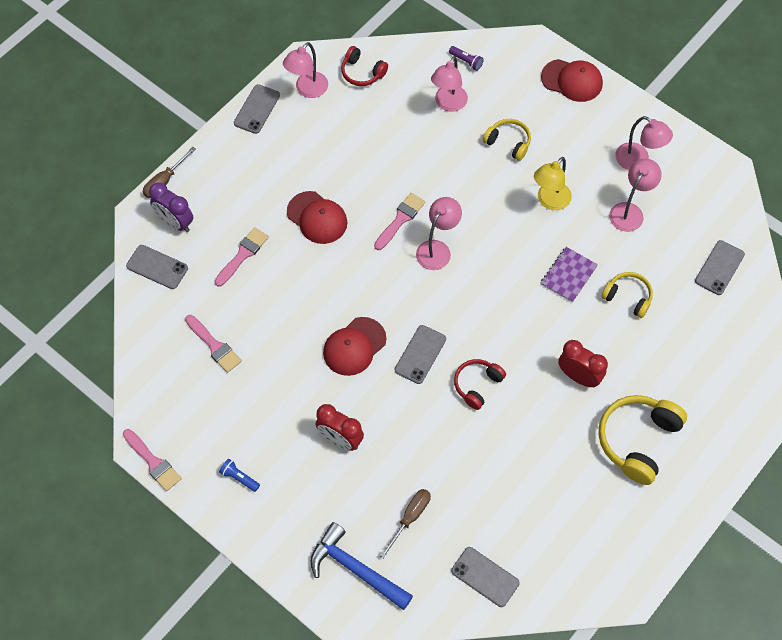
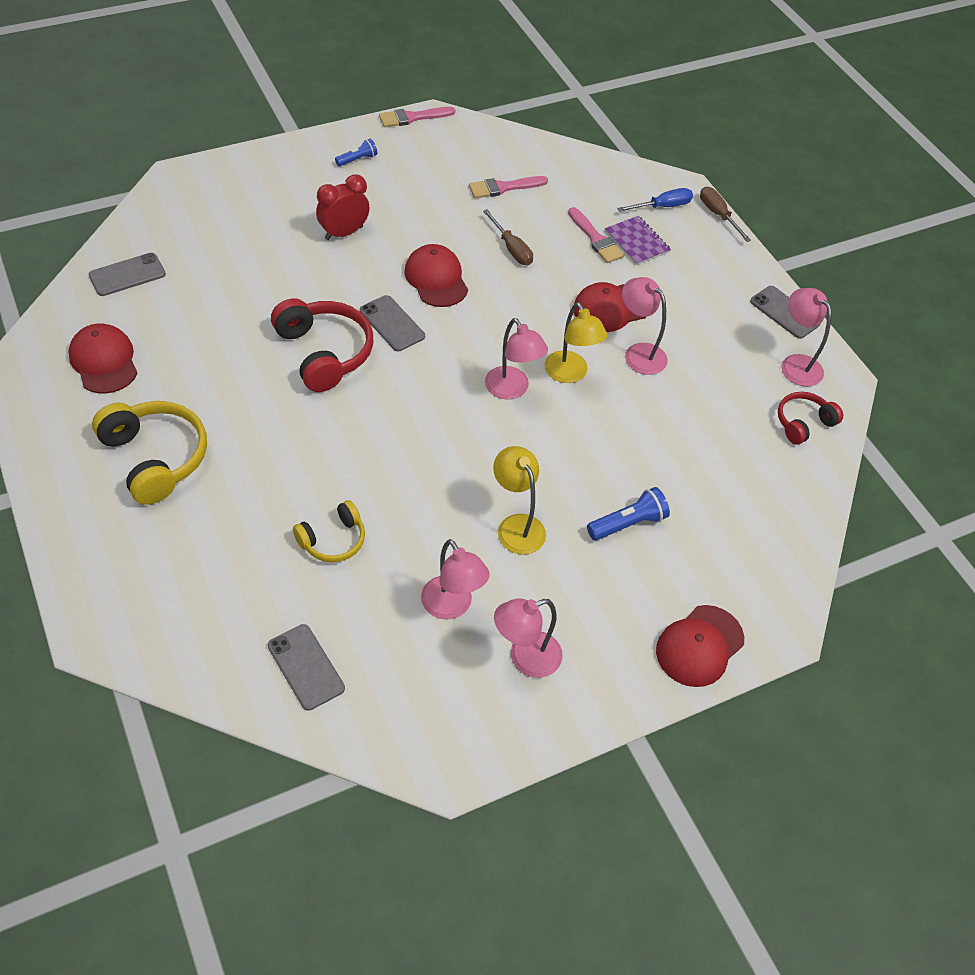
camera: 110 degrees right, 10 degrees down
(157, 267) = (616, 179): grey phone -> none
(175, 222) = (662, 206): purple clock -> blue screwdriver
(355, 569) = (212, 197): blue hammer -> none
(400, 219) = (570, 374): pink brush -> yellow lamp
(410, 518) = (228, 248): brown screwdriver -> brown screwdriver (511, 248)
(448, 104) = (718, 487): pink lamp -> pink lamp (638, 353)
(466, 61) = (781, 537): purple flashlight -> none
(477, 385) = (324, 353): red headphones -> red headphones, size x1.70
(508, 142) = (628, 523): yellow headphones -> blue flashlight
(568, 275) = (401, 495): purple notebook -> purple notebook (637, 242)
(578, 376) = (269, 442): red clock -> none
(579, 533) = (104, 361): none -> red cap

